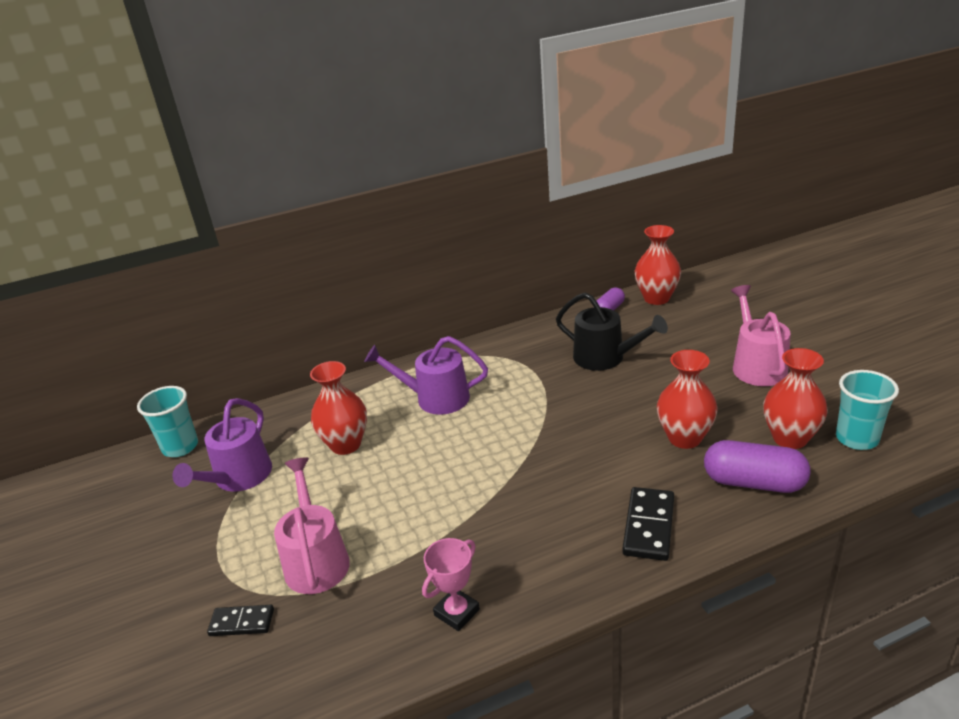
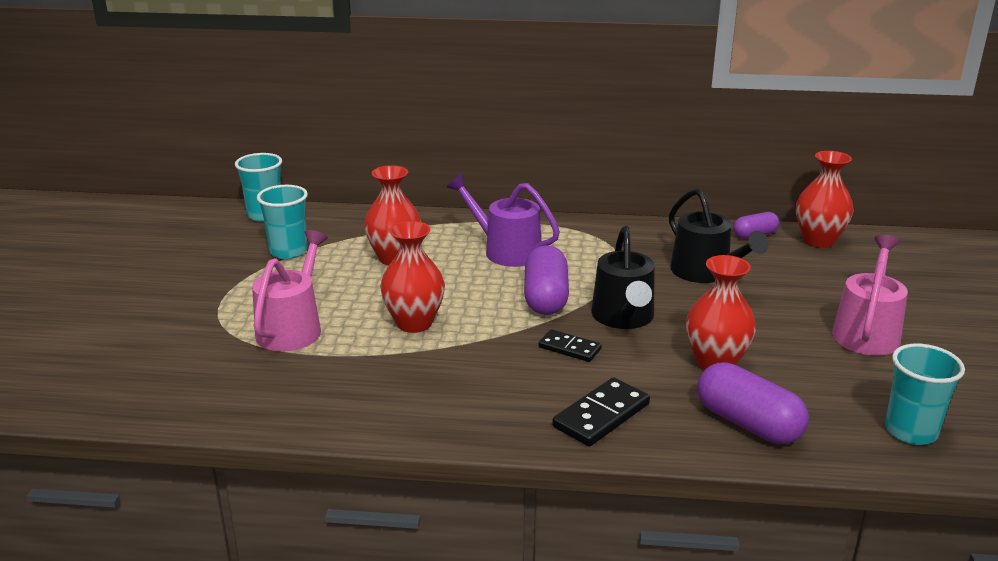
camera: 25 degrees right, 5 degrees down
(239, 477) = (288, 251): purple watering can -> turquoise cup
(242, 623) = (199, 347): black domino -> black domino (569, 348)
(457, 612) = (366, 407): pink trophy -> none
(508, 431) = (546, 298): none -> purple capsule
(583, 425) = (624, 317): none -> black watering can
(790, 438) = (831, 403): red vase -> red vase (414, 323)

